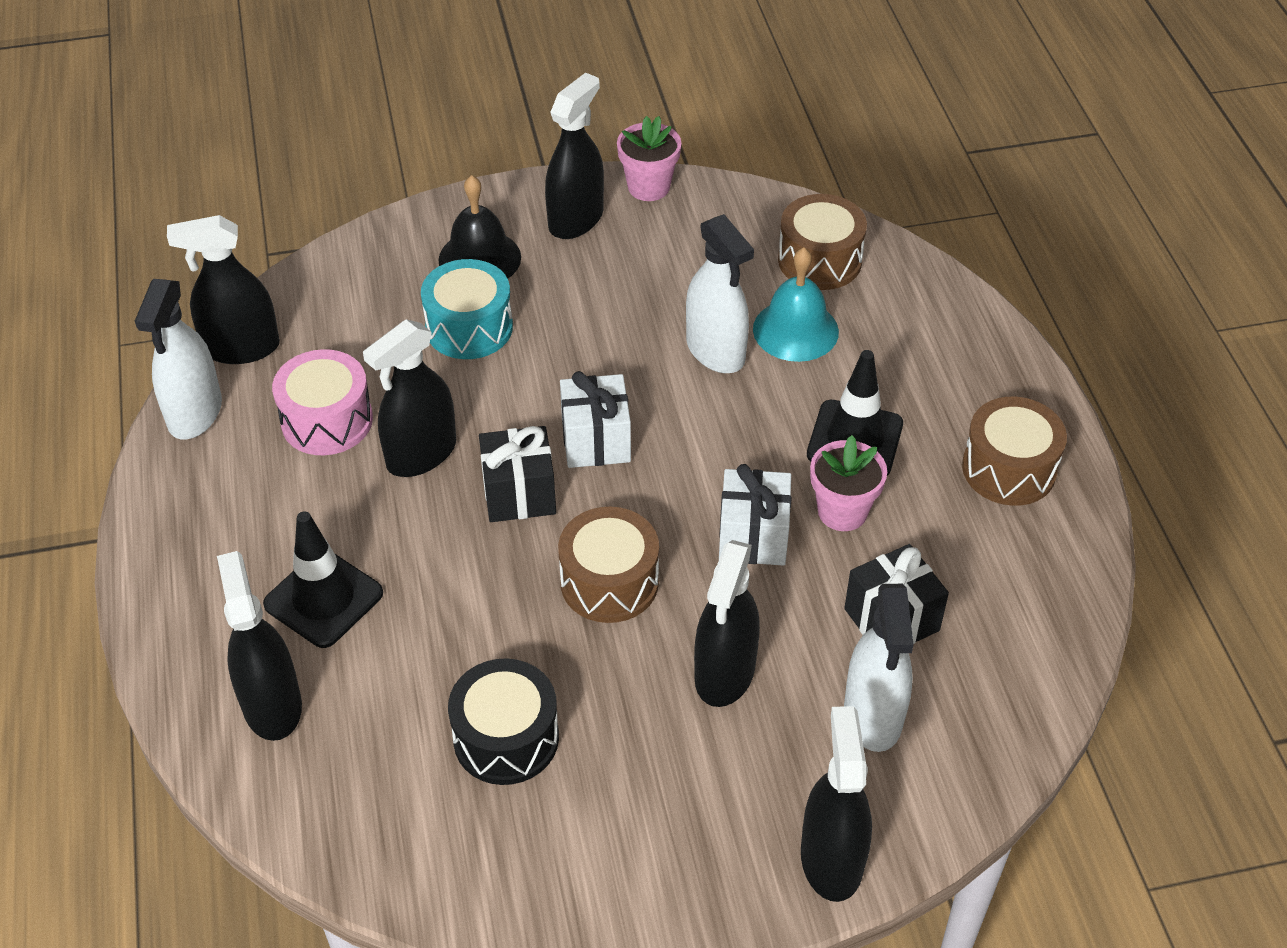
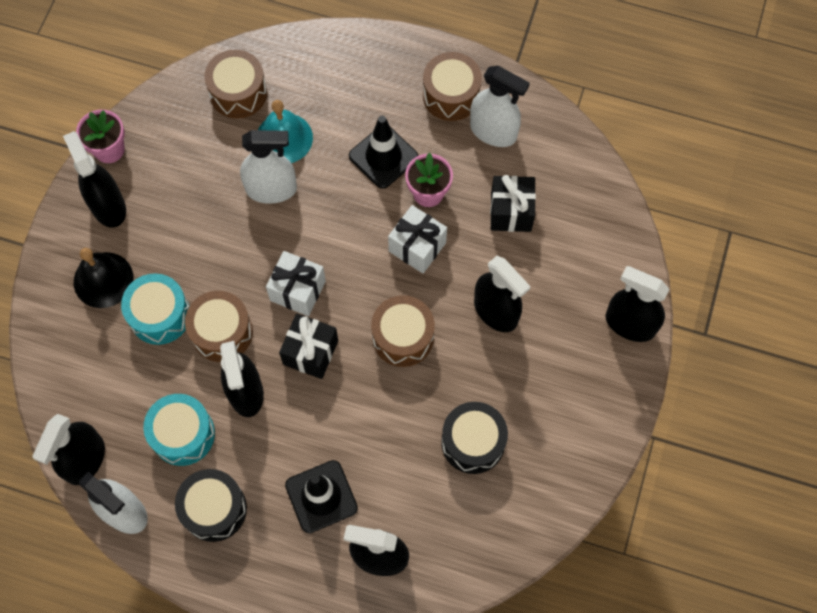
camera: 60 degrees left, 20 degrees up
(245, 496) = (214, 509): none -> black drum
(327, 420) = (183, 434): pink drum -> turquoise drum
(486, 394) = (222, 332): none -> brown drum
(873, 715) = (561, 256): white spray bottle -> white spray bottle (493, 131)

